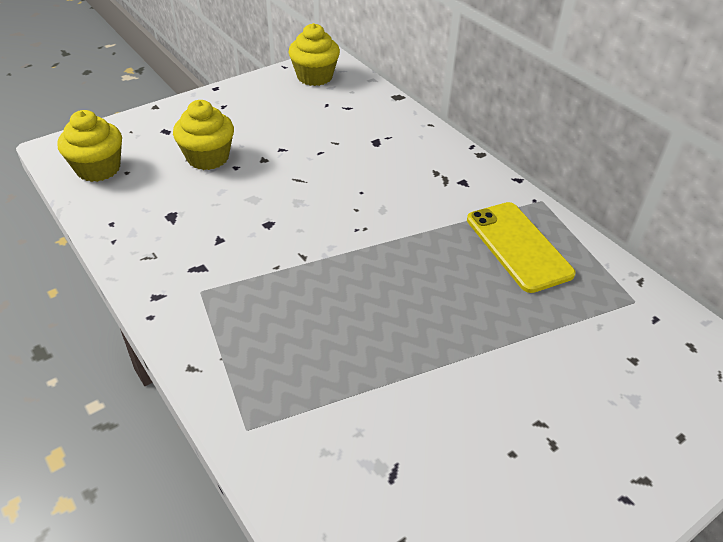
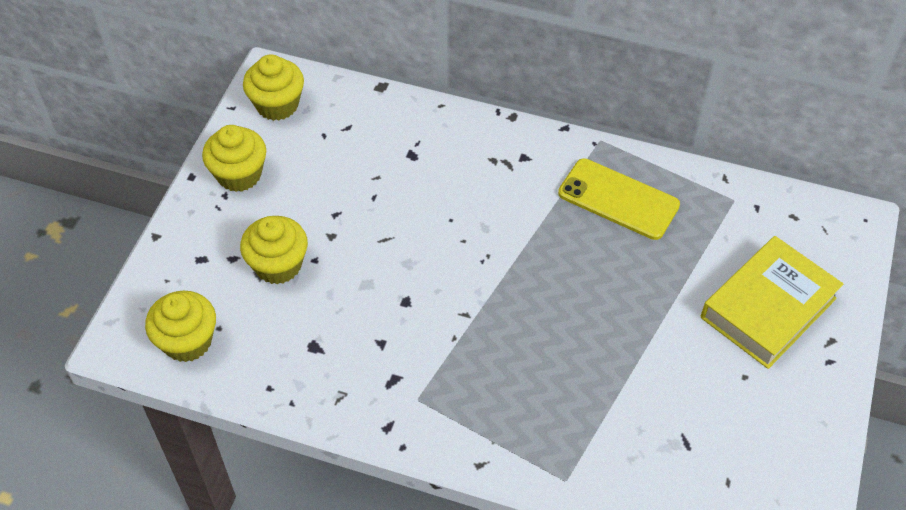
camera: 35 degrees left, 10 degrees up
(245, 100) = (239, 174): none -> yellow cupcake
(594, 408) = (768, 308): none -> yellow book

